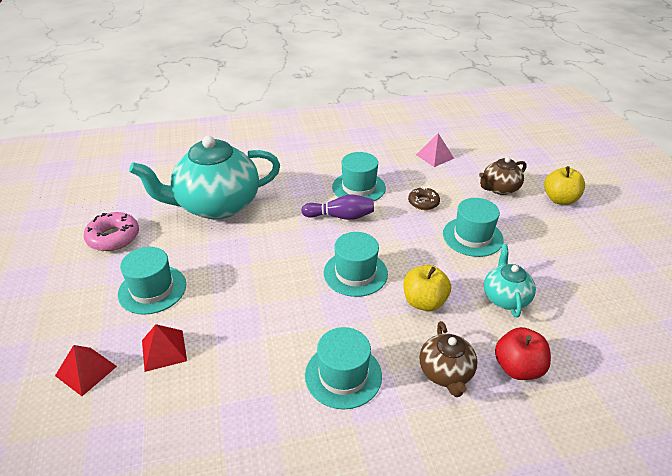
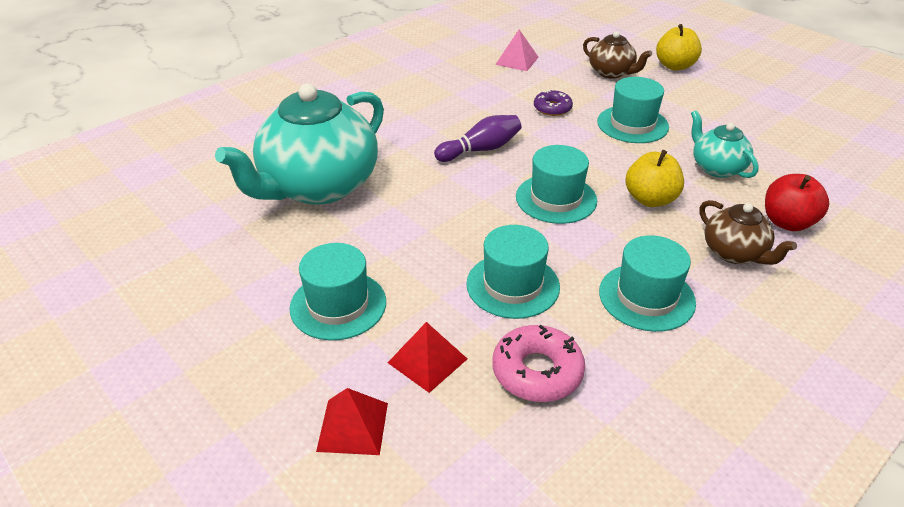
camera: 30 degrees left, 0 degrees up
(113, 237) = (215, 269): pink donut -> pink donut (537, 371)
(358, 187) = (469, 115): turquoise hat -> turquoise hat (513, 285)
(423, 202) = (552, 108): brown donut -> purple donut
(499, 188) = (611, 73): brown teapot -> brown teapot turned 75 degrees counterclockwise

